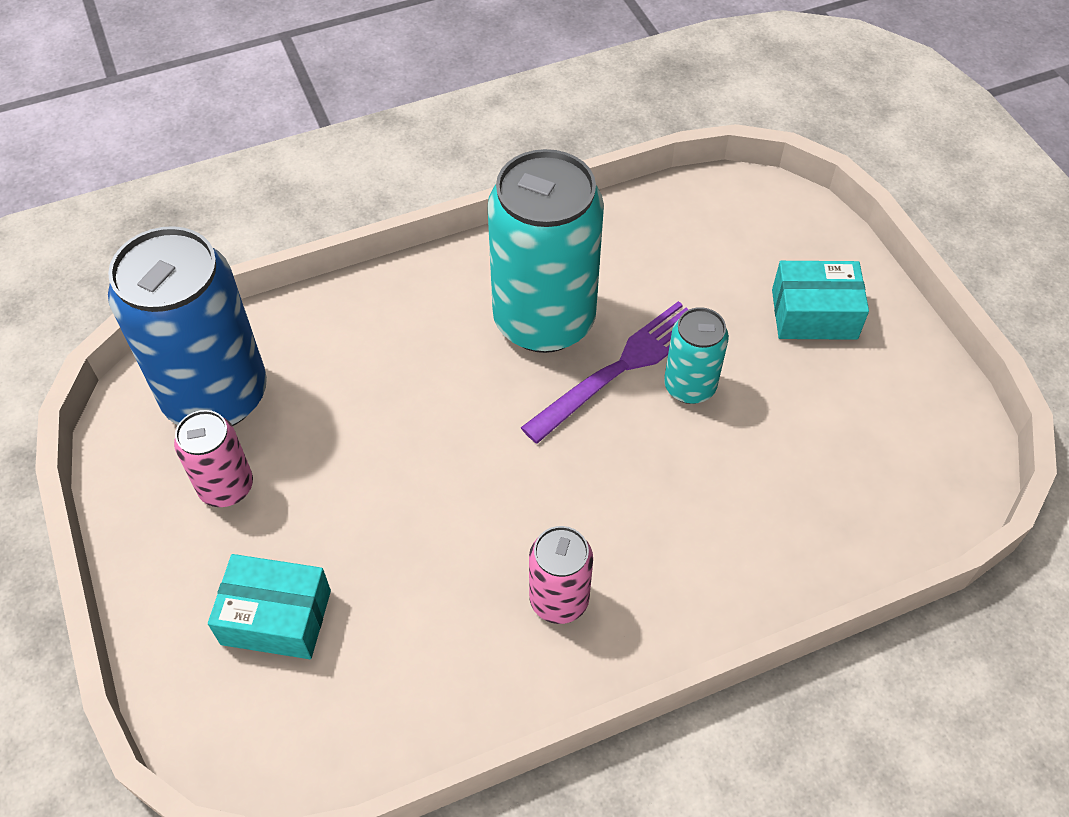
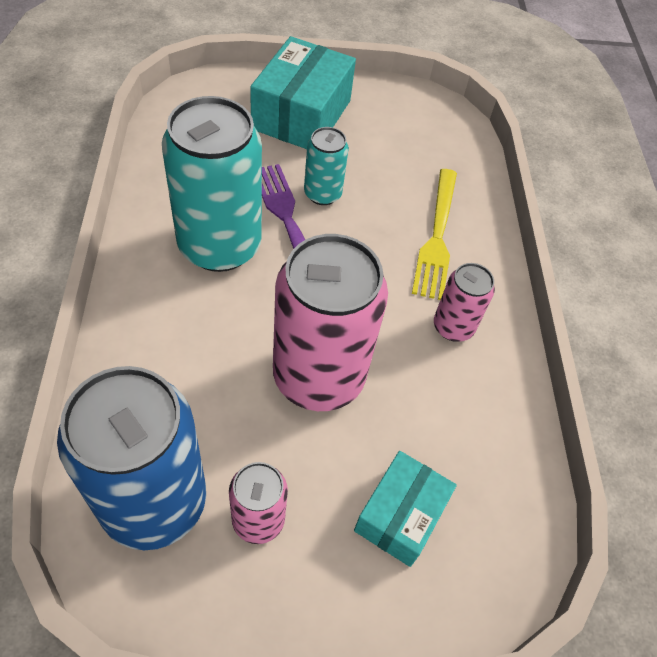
camera: 75 degrees left, 0 degrees up
(415, 479) = (318, 376): none -> pink can
(699, 537) = (437, 237): none -> yellow fork
(814, 314) = (301, 114): turquoise box -> turquoise box, size x1.61

